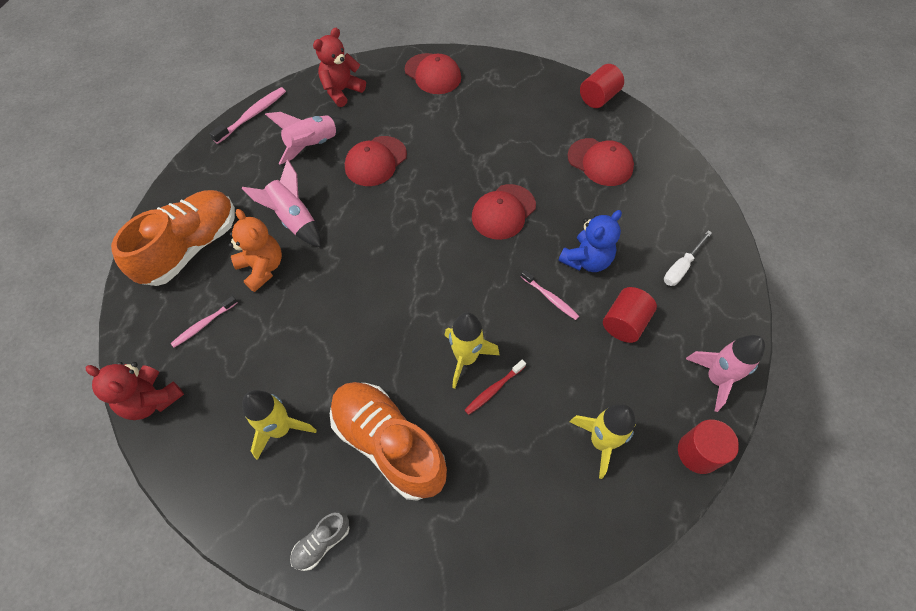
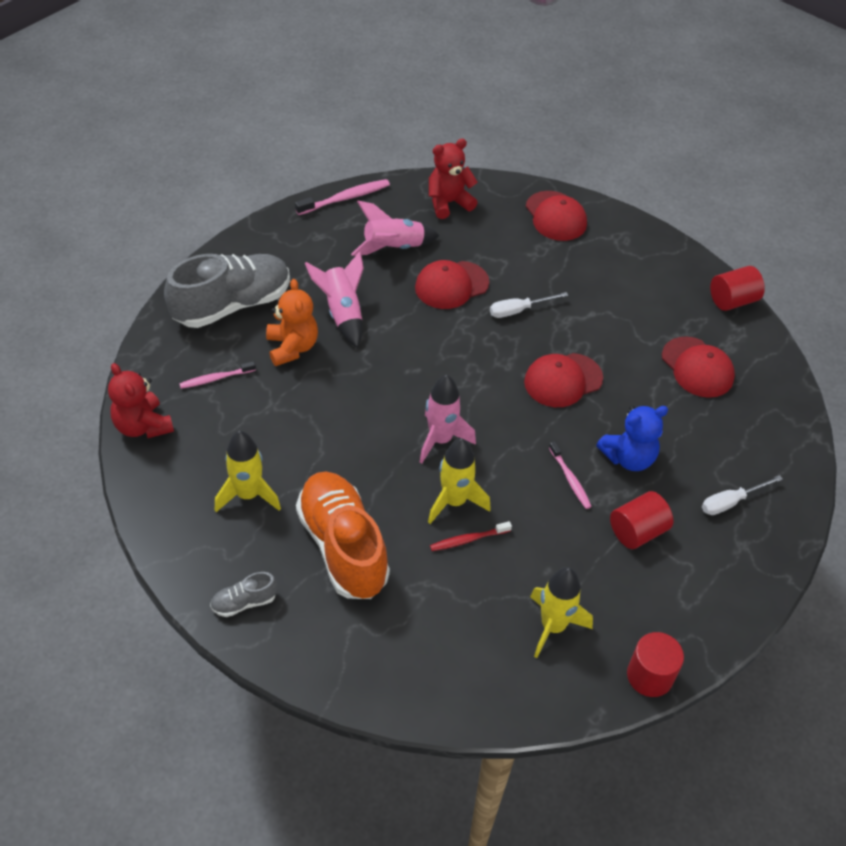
camera: 20 degrees right, 10 degrees down
(191, 247) = (232, 305): orange shoe -> grey shoe
(440, 164) = (518, 310): none -> white screwdriver
(715, 379) = (707, 619): pink rocket -> pink rocket (440, 440)

